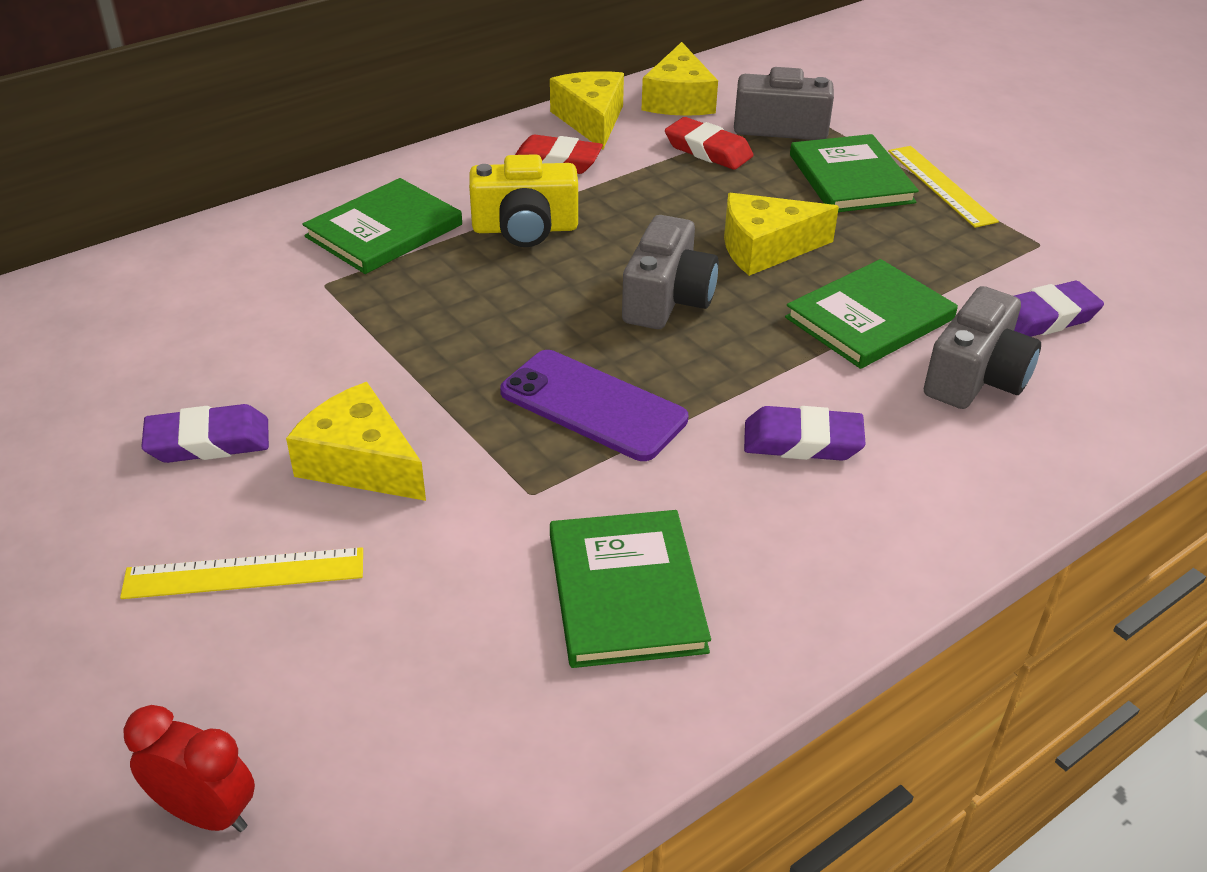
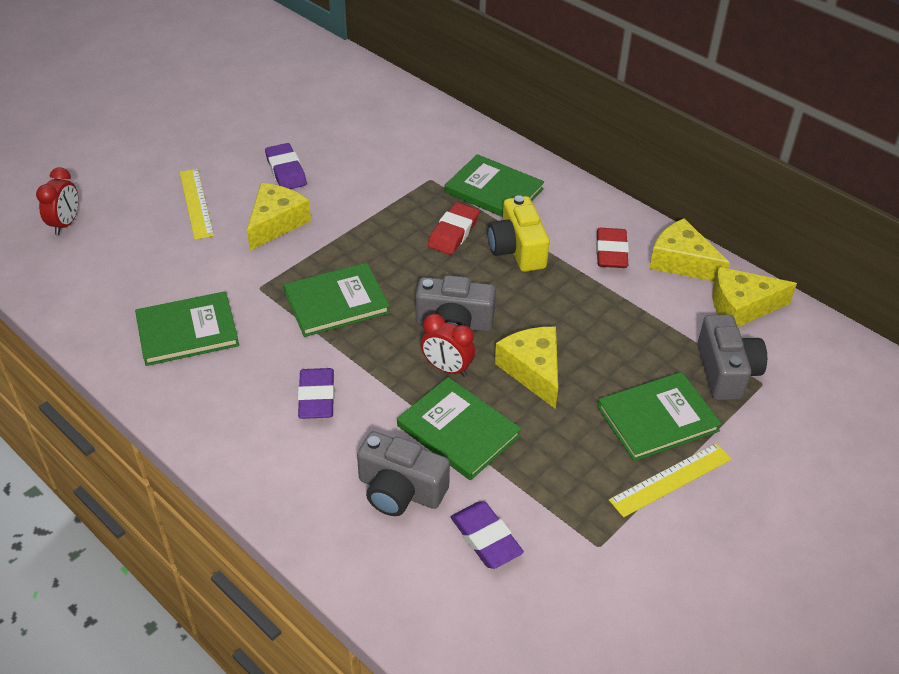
camera: 80 degrees right, 5 degrees up
(591, 120) = (681, 262): yellow cheese -> yellow cheese turned 120 degrees counterclockwise
(593, 406) = (336, 302): purple phone -> green book
(708, 150) = (665, 330): red eraser -> red eraser (453, 233)
(754, 314) = (447, 368): none -> red clock

